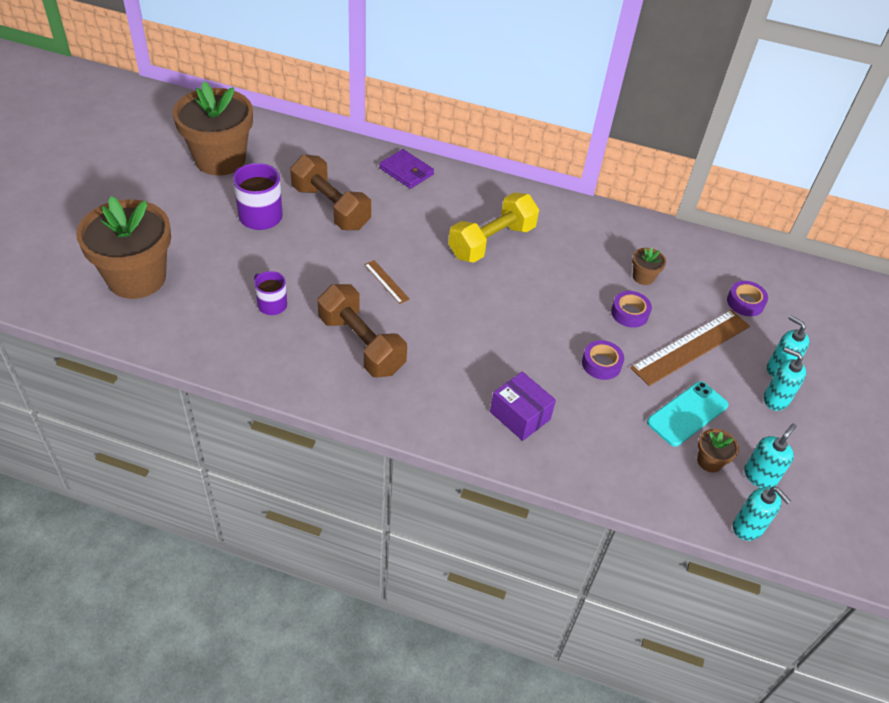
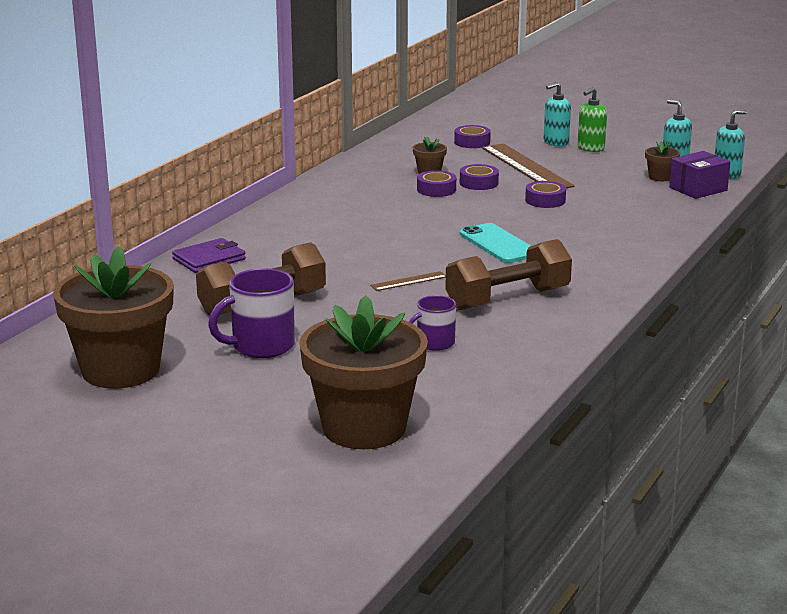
camera: 75 degrees left, 25 degrees down
(492, 242) = (356, 227): yellow dumbbell -> none
(520, 415) = (610, 237): purple box -> purple box (698, 189)
(600, 285) = (436, 189): none -> purple tape
(687, 414) = (607, 178): turquoise phone -> turquoise phone (498, 244)
(775, 399) = (590, 148): turquoise soap dispenser -> green soap dispenser

